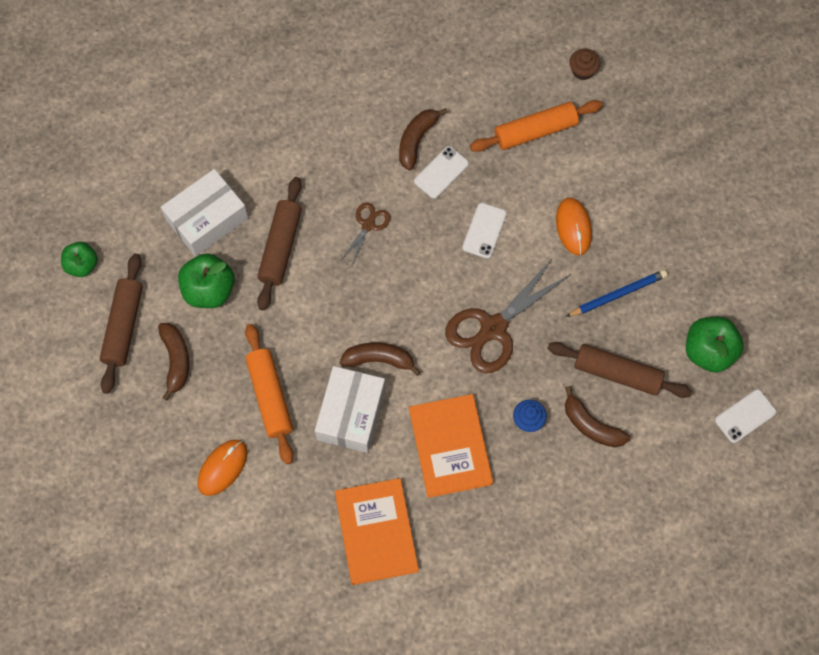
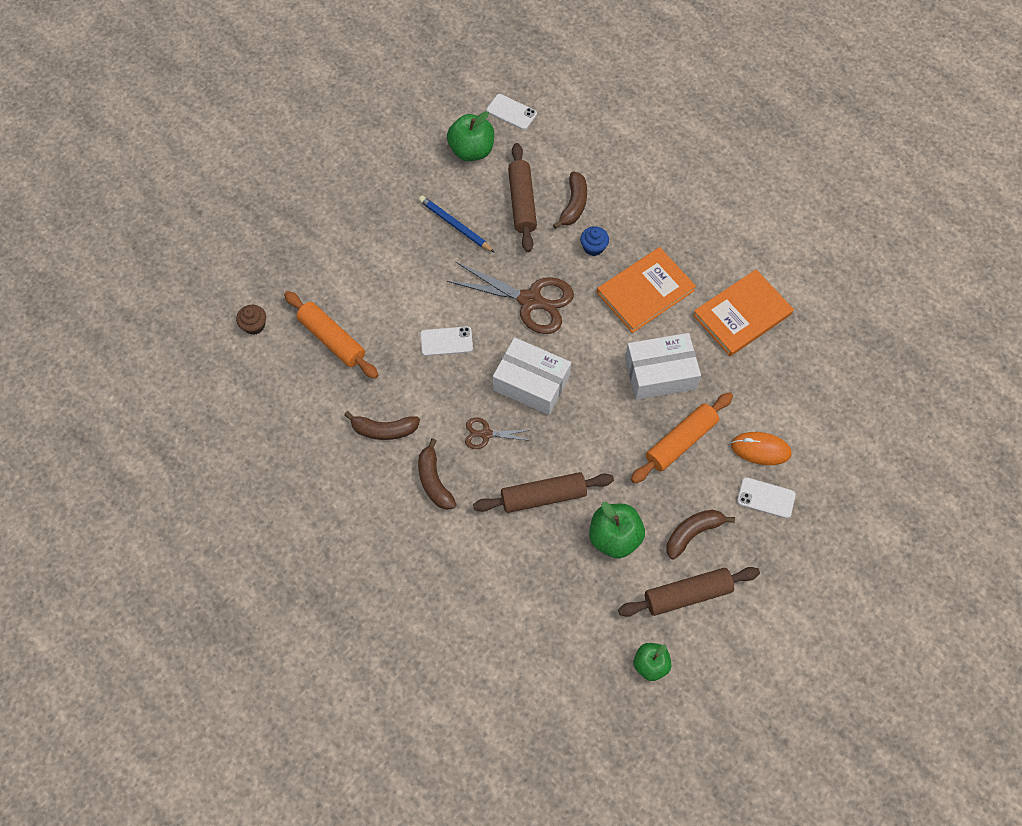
camera: 115 degrees left, 5 degrees down
(207, 219) = (548, 573): white box -> white box (531, 383)
(379, 359) = (602, 372): brown banana -> brown banana (434, 481)
(441, 172) = (407, 397): white phone -> white phone (766, 498)
(573, 227) = (410, 277): orange mouse -> none

